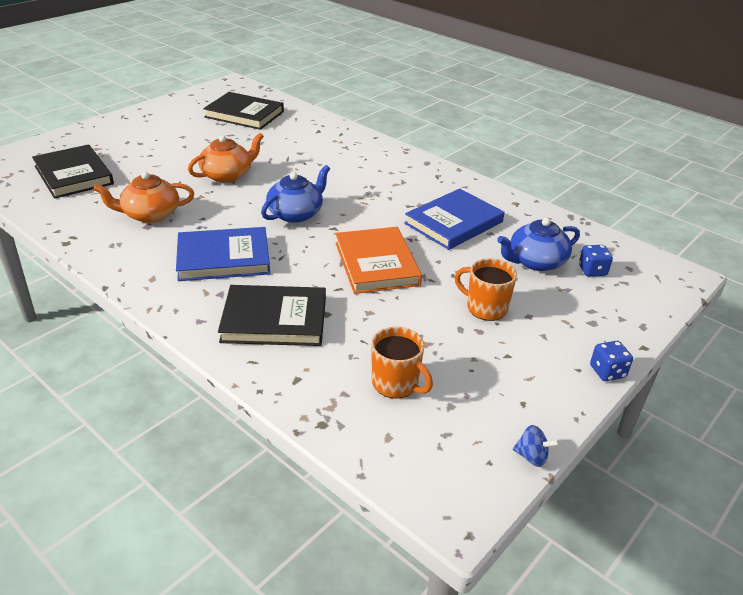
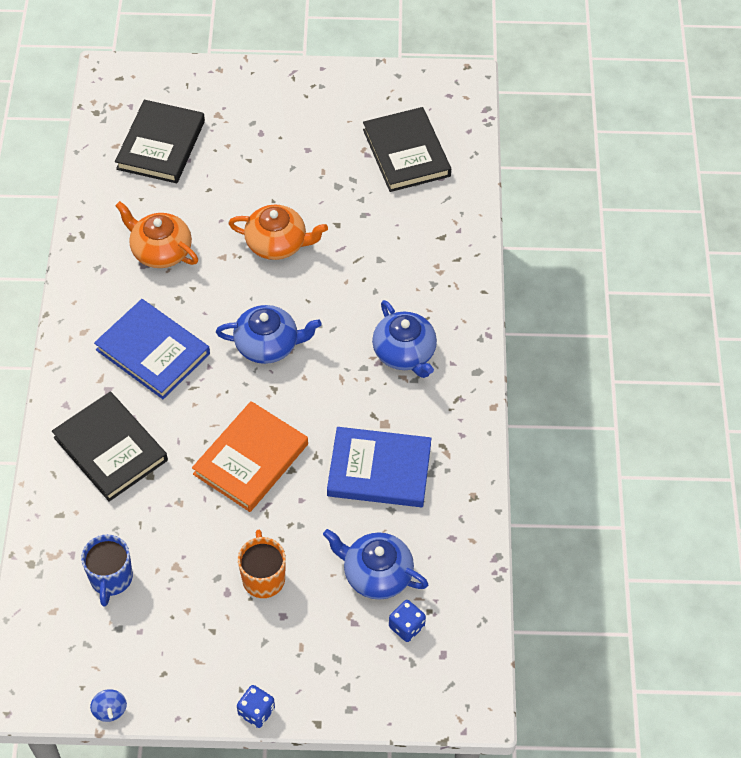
camera: 50 degrees right, 20 degrees up
(379, 175) = (404, 353): none -> blue teapot
(396, 384) = (111, 579): orange mug -> blue mug

